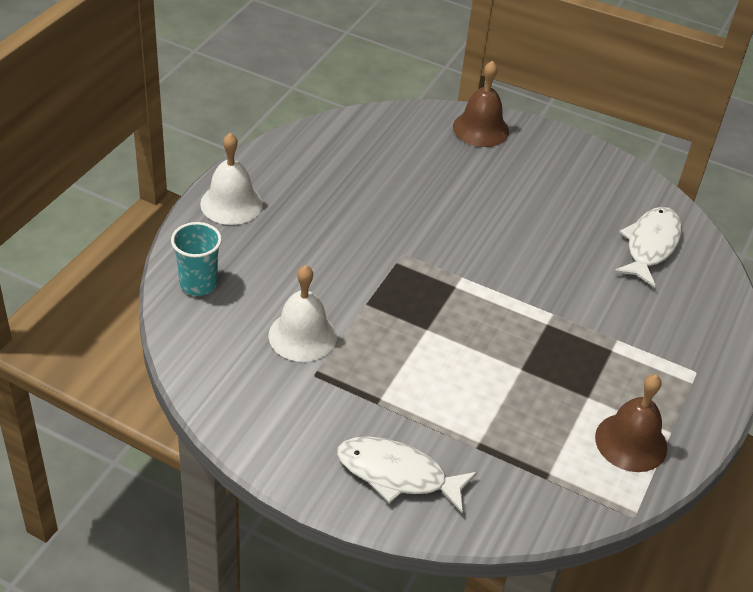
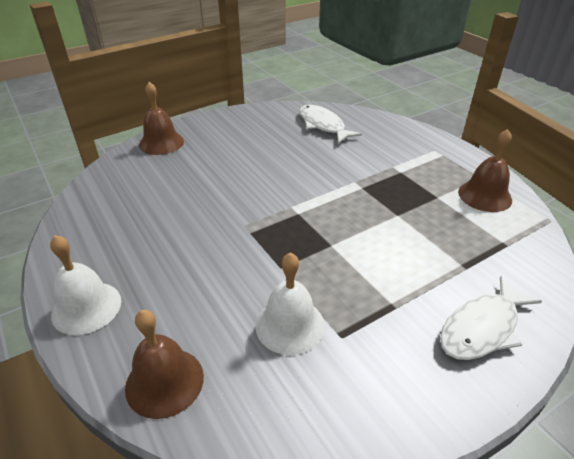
camera: 55 degrees left, 5 degrees down
(198, 284) = (164, 381): turquoise cup -> brown bell

